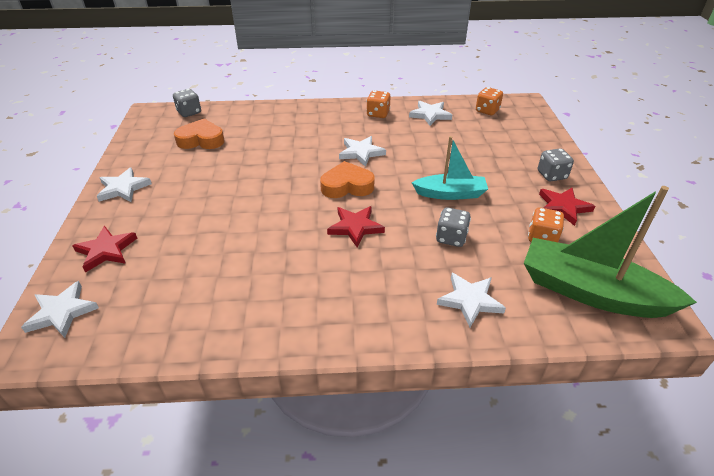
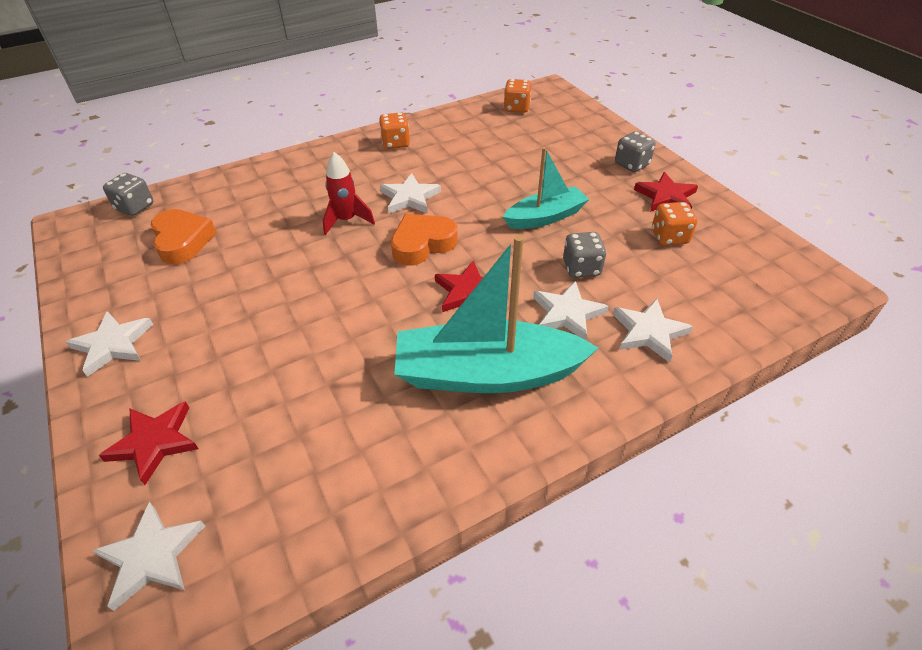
camera: 25 degrees left, 5 degrees up
(201, 140) = (182, 241): orange heart -> orange heart turned 90 degrees clockwise
(308, 156) = (347, 220): none -> red rocket
(327, 285) = (487, 373): none -> turquoise boat
(430, 115) = (457, 129): white star -> white star (567, 313)
(591, 292) = (751, 279): green boat -> none

